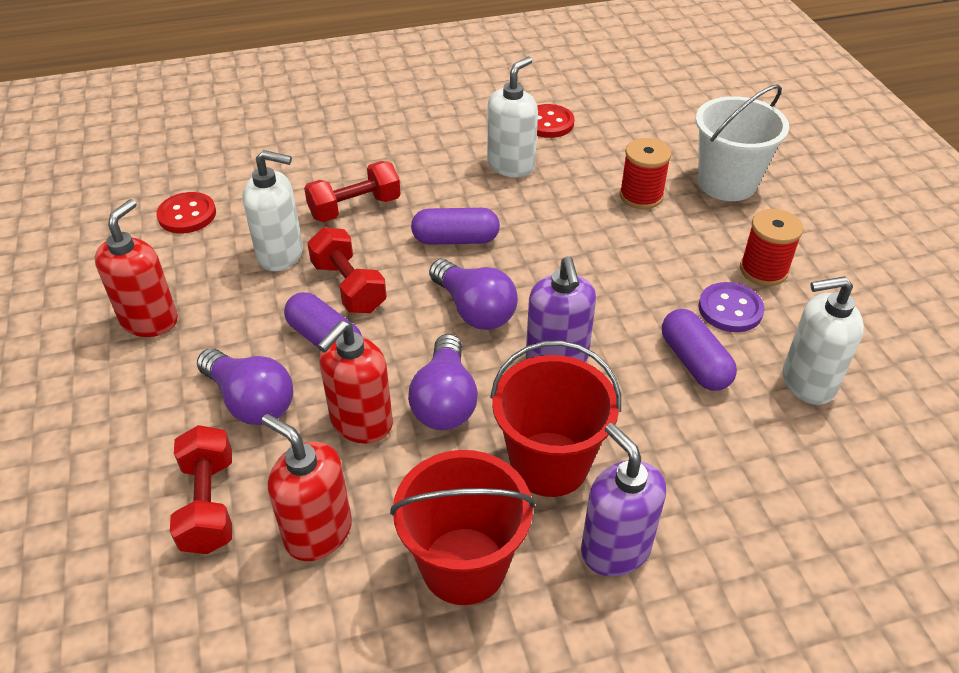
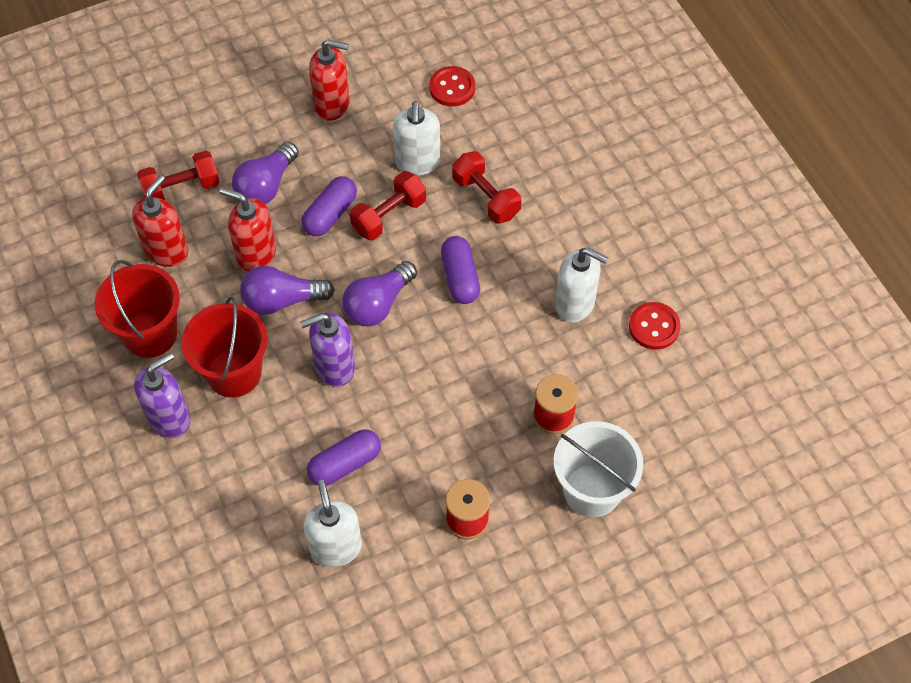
camera: 80 degrees right, 15 degrees up
(730, 309) = (411, 491): purple button -> none

